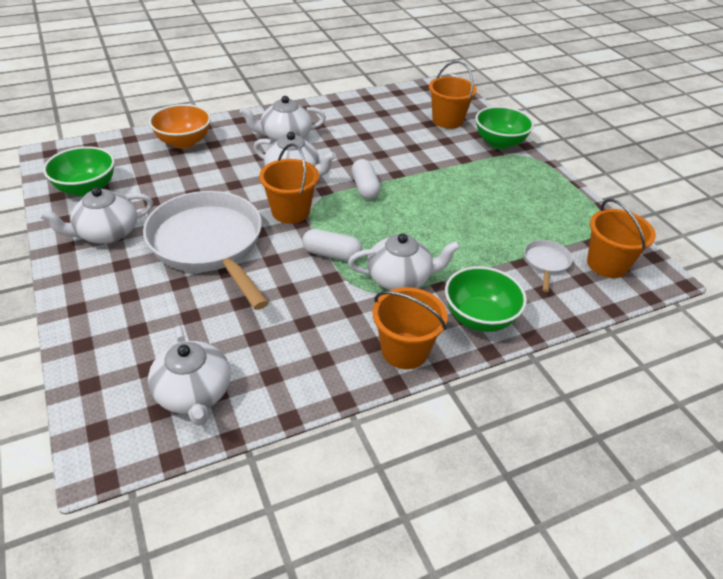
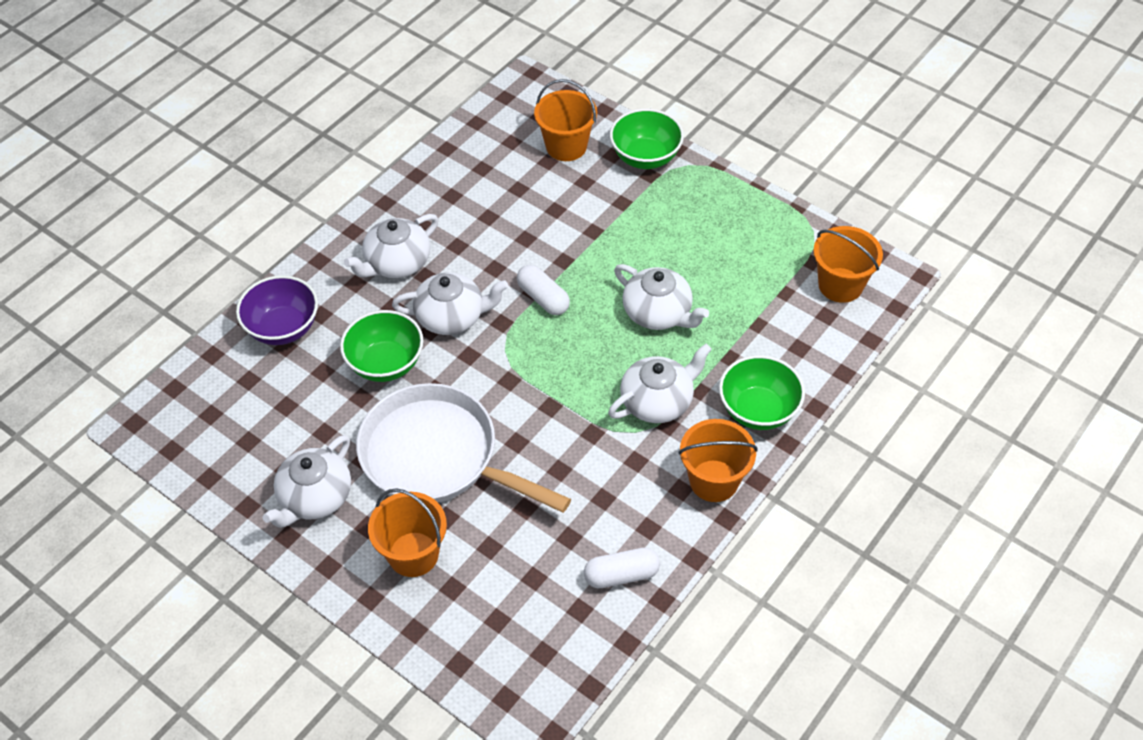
camera: 25 degrees left, 10 degrees up
(86, 189) = (233, 451): green bowl -> green bowl (386, 364)
(184, 142) = (283, 328): orange bowl -> purple bowl
(193, 393) = (560, 621): white teapot -> white teapot (658, 313)
(290, 211) = (488, 371): orange bucket -> orange bucket (413, 554)
(332, 254) = (571, 405): white capsule -> white capsule (621, 575)
(546, 263) = (783, 312): white pan -> none

